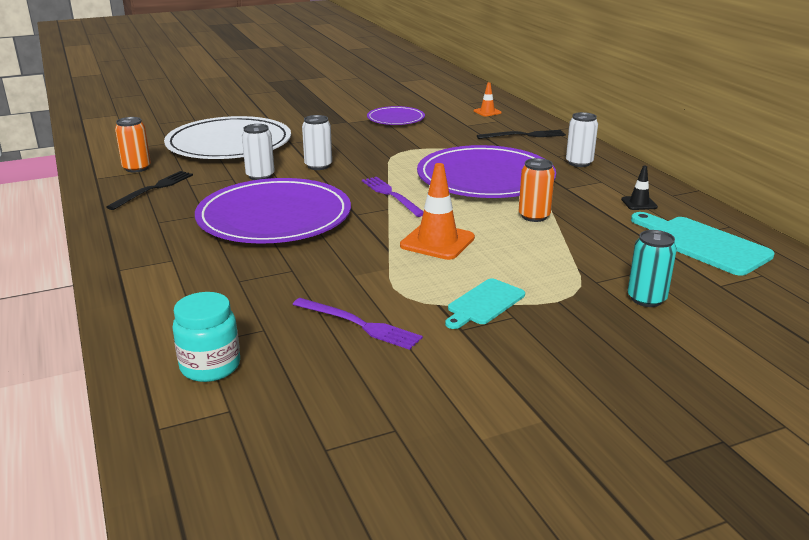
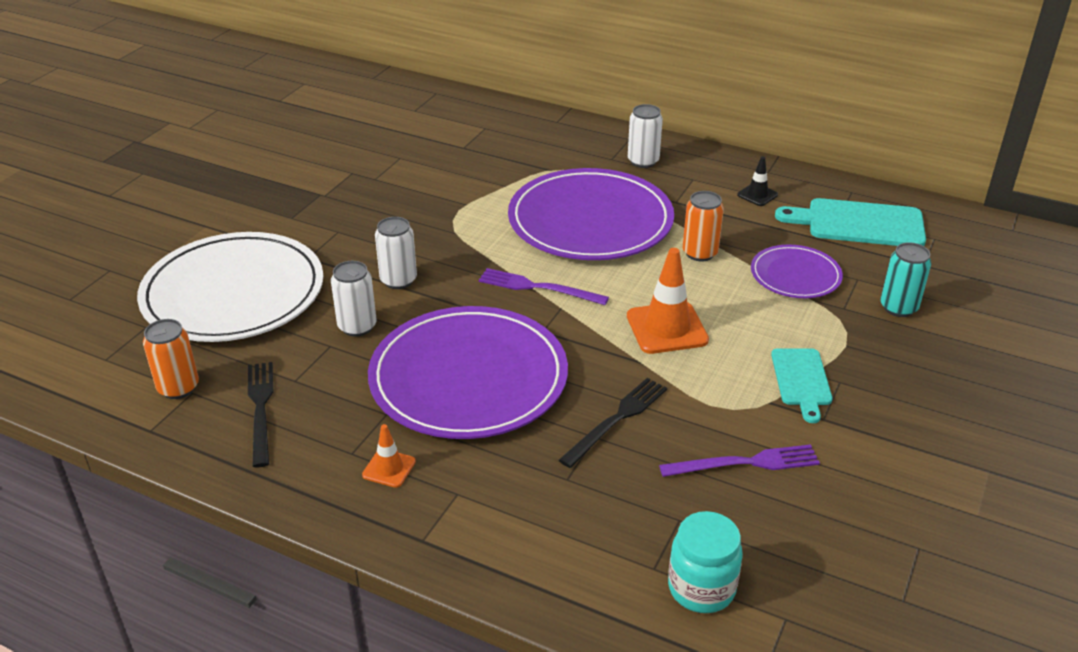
camera: 40 degrees left, 10 degrees up
(395, 119) = (372, 167): purple plate -> purple plate (795, 275)
(487, 112) = (455, 117): orange traffic cone -> orange traffic cone (389, 468)
(524, 135) = (542, 141): black fork -> black fork (616, 420)

